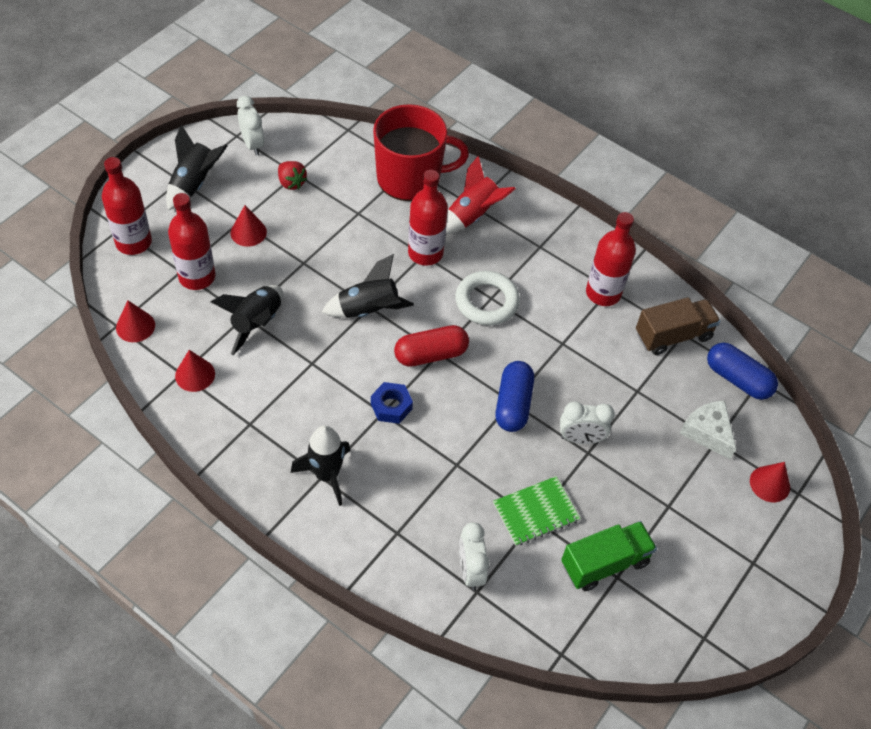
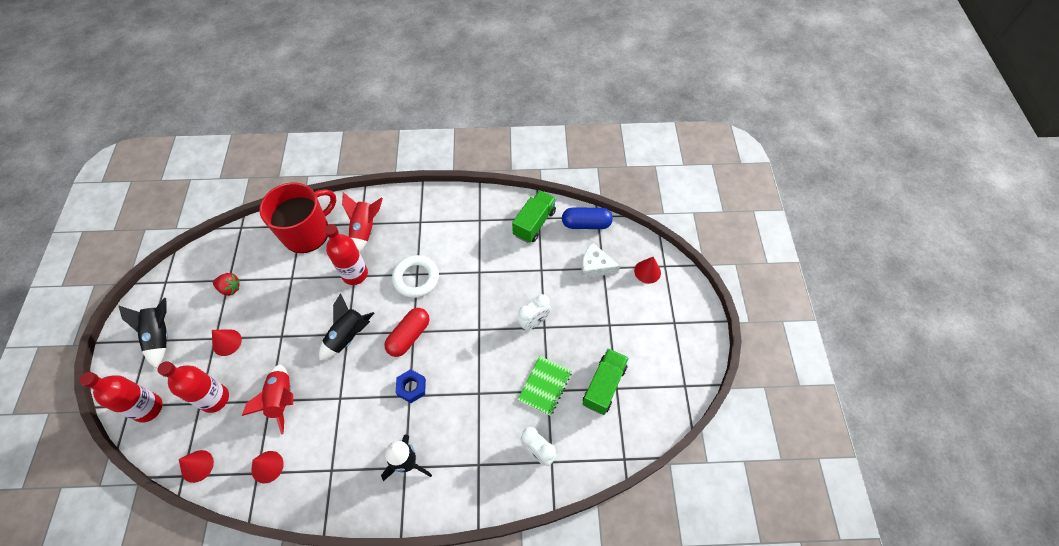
camera: 35 degrees left, 5 degrees up
(253, 144) = (182, 280): white clock -> none
(256, 323) = (282, 399): black rocket -> red rocket
(513, 404) = (481, 330): blue capsule -> none
(603, 293) = (477, 225): red bottle -> none
(673, 336) = (534, 223): brown truck -> green truck

